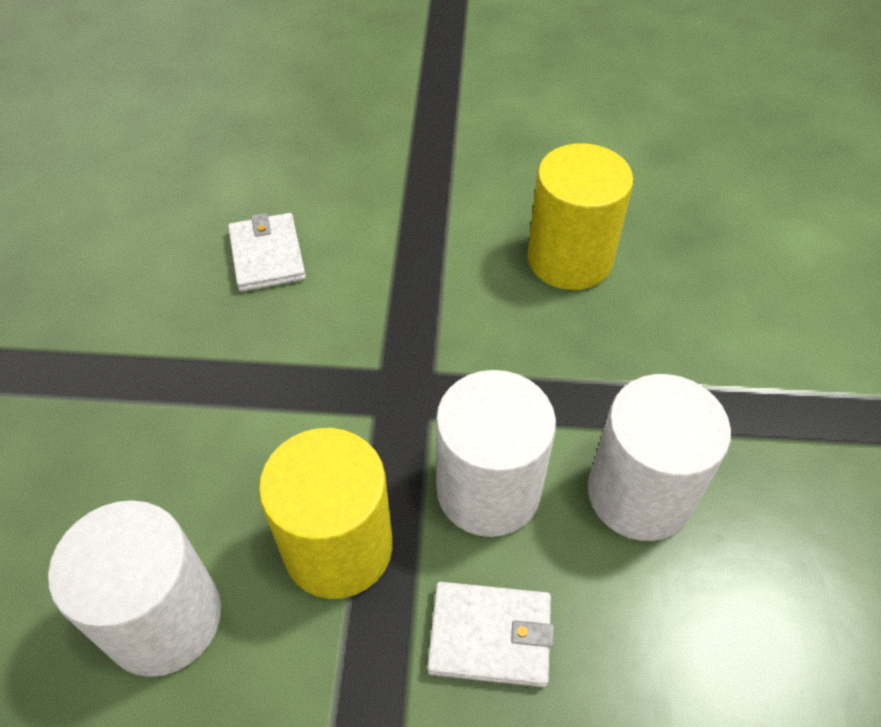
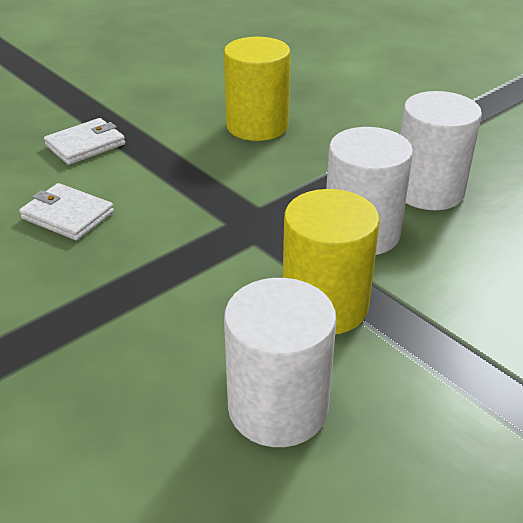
camera: 45 degrees left, 15 degrees down
(490, 636) = (451, 283): white wallet -> white wallet (85, 145)

